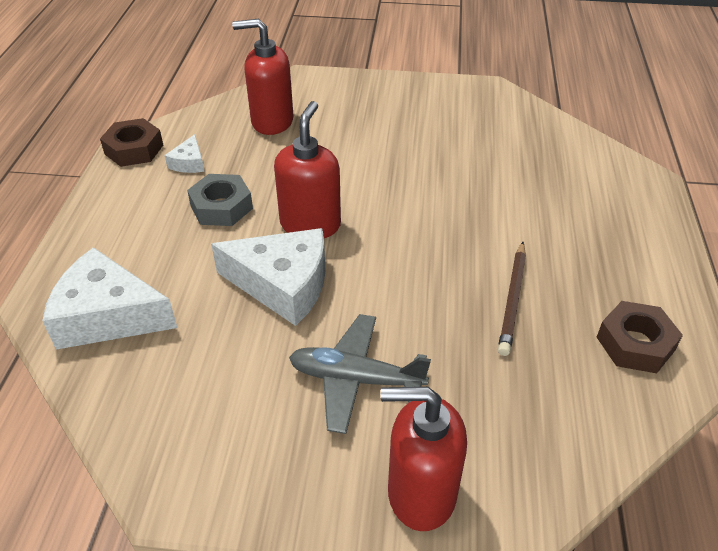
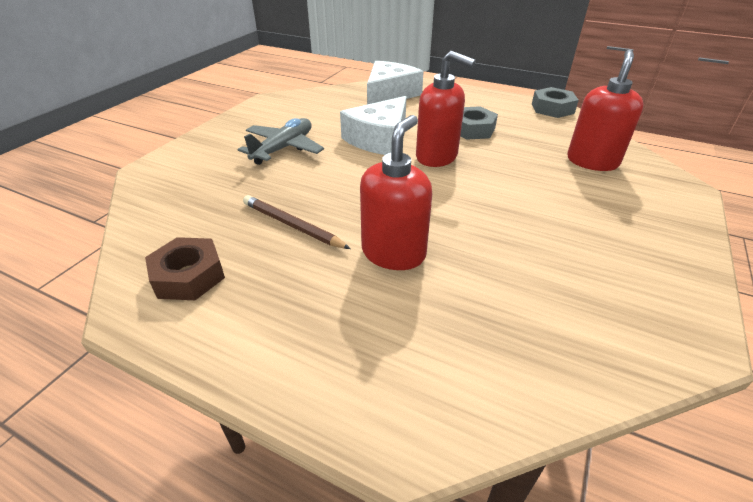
camera: 110 degrees right, 5 degrees down
(134, 149) = (552, 108): brown nut -> grey nut
(189, 163) = (531, 124): white cheese -> none
(420, 493) = (195, 152): red soap dispenser -> red soap dispenser (394, 253)

